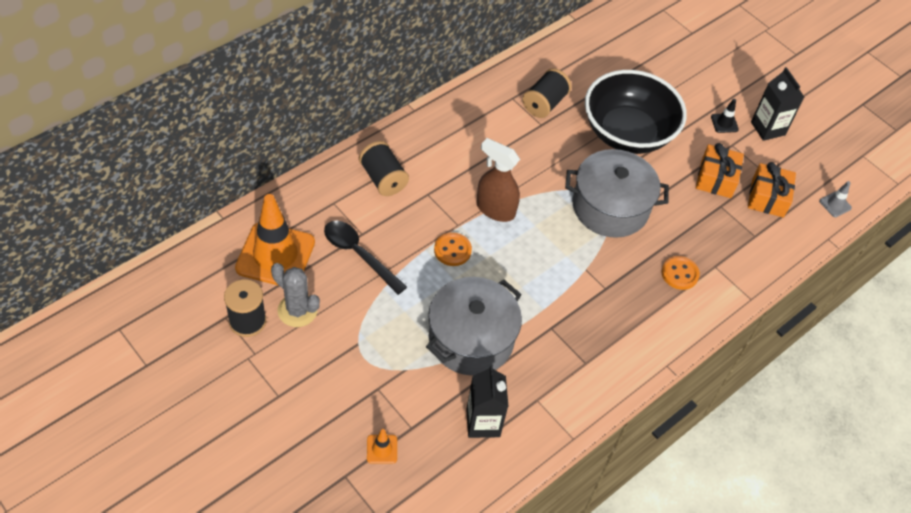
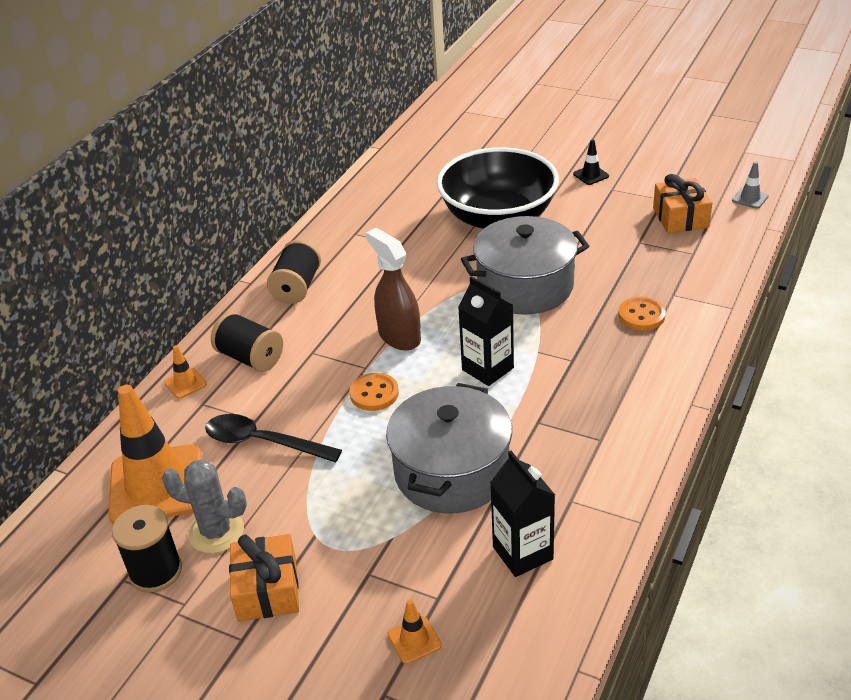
camera: 15 degrees left, 15 degrees down
(329, 180) = (185, 383): none -> orange traffic cone
(495, 209) = (399, 336): brown spray bottle -> brown spray bottle turned 45 degrees clockwise
(544, 103) = (393, 225): black spool -> black spool (297, 287)
(716, 179) = (617, 222): orange gift -> orange gift (267, 590)
(767, 128) = (636, 164): black carton -> black carton (487, 369)

